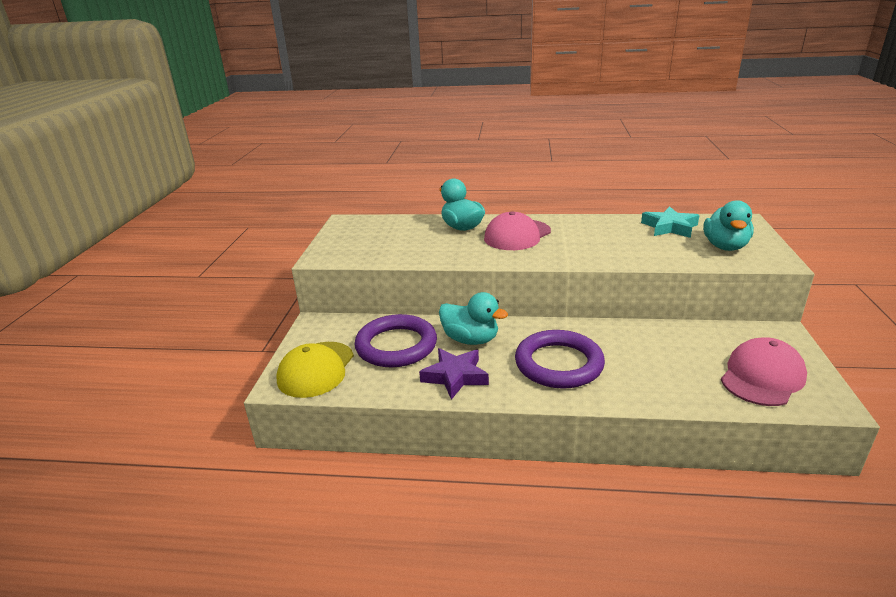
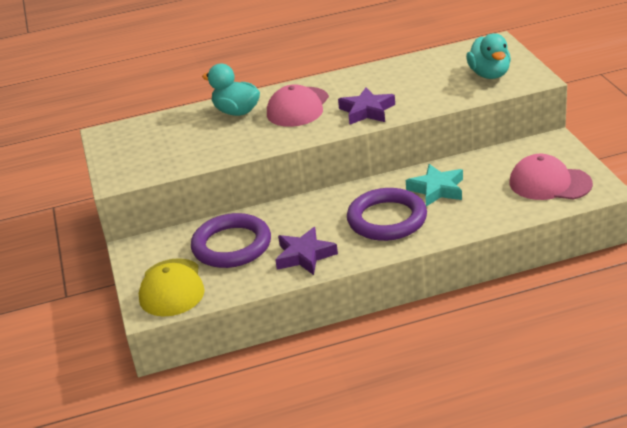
camera: 20 degrees left, 5 degrees up
(470, 339) = (297, 220): turquoise duck -> none
(580, 252) = (367, 111): none -> purple star
(669, 227) = (434, 65): turquoise star -> turquoise star (437, 189)
(762, 377) = (549, 183): pink cap -> pink cap turned 90 degrees counterclockwise

